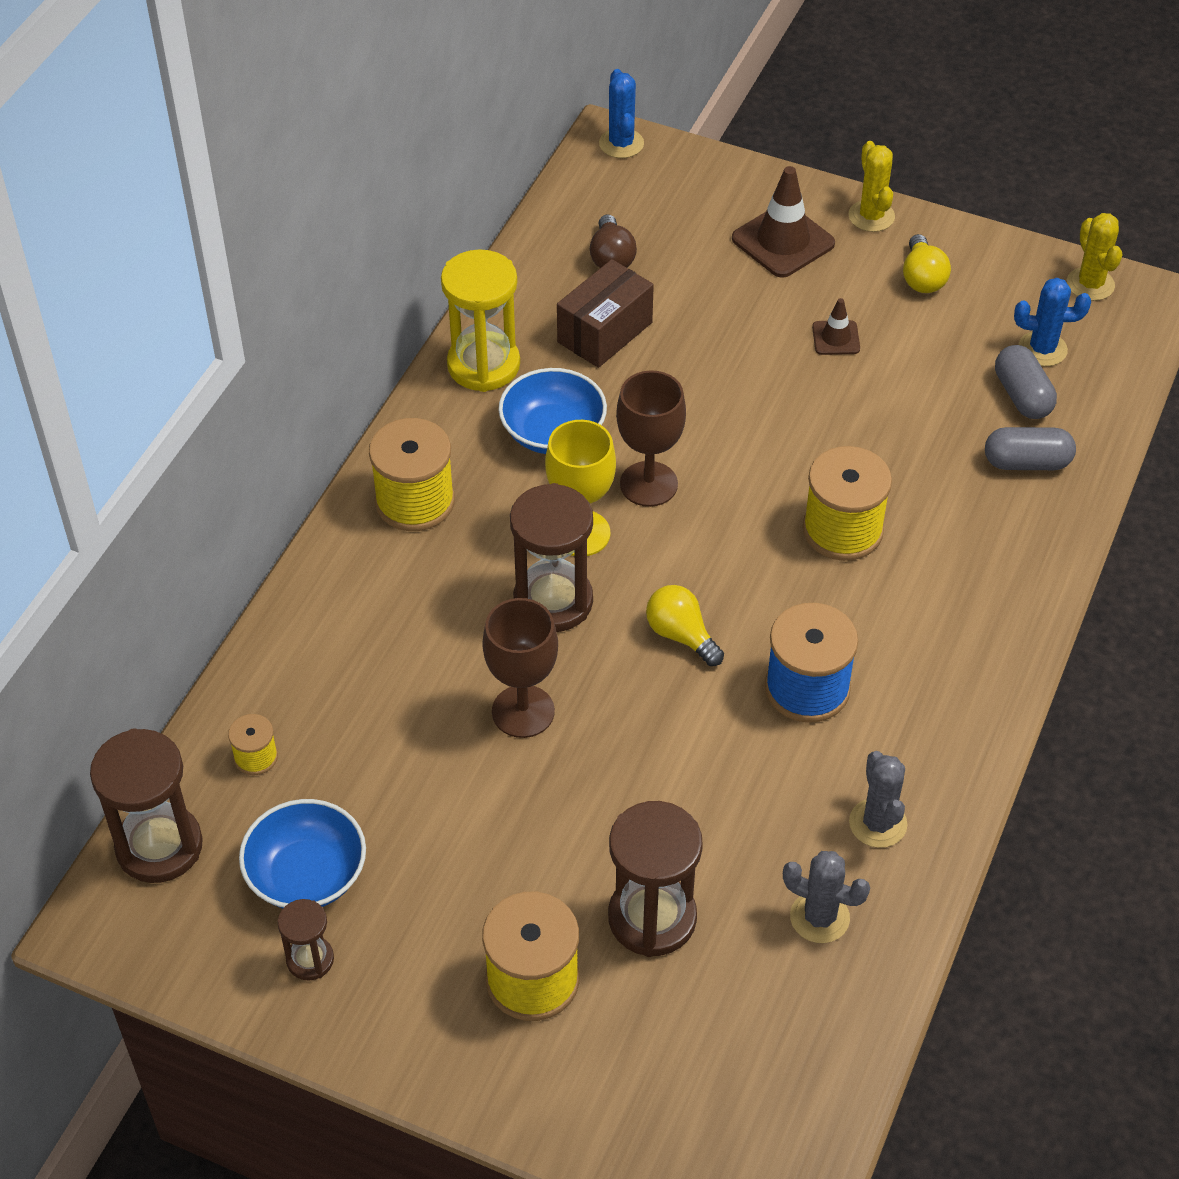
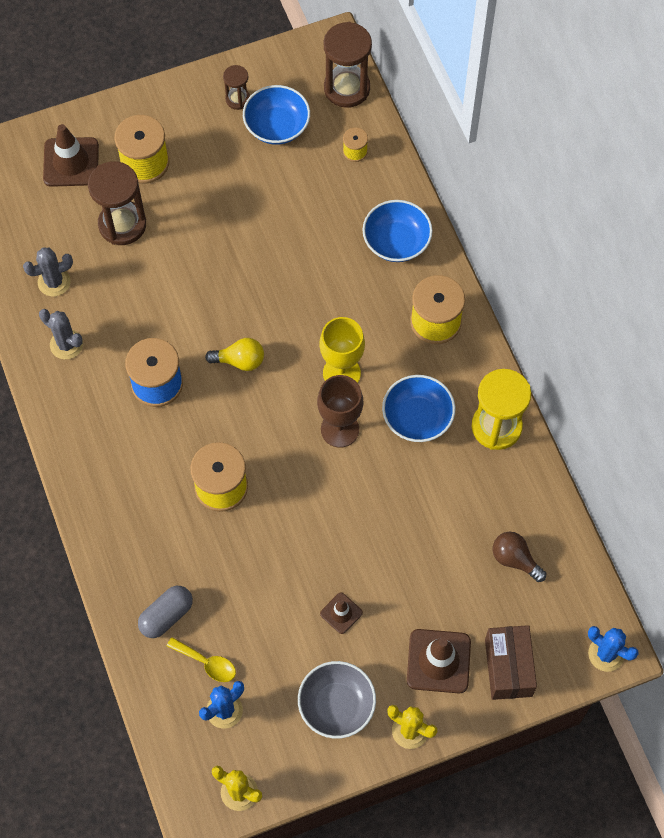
camera: 135 degrees right, 15 degrees up
(347, 614) = (396, 242): none -> blue bowl
(523, 711) = (269, 264): brown goblet -> none
(553, 601) = (315, 327): brown hourglass -> none
(605, 332) = (461, 504): brown box -> brown box (508, 667)
(632, 1072) = (71, 162): none -> brown traffic cone
(922, 278) = (336, 705): yellow light bulb -> grey bowl
(1022, 396) = (207, 663): grey capsule -> yellow spoon

